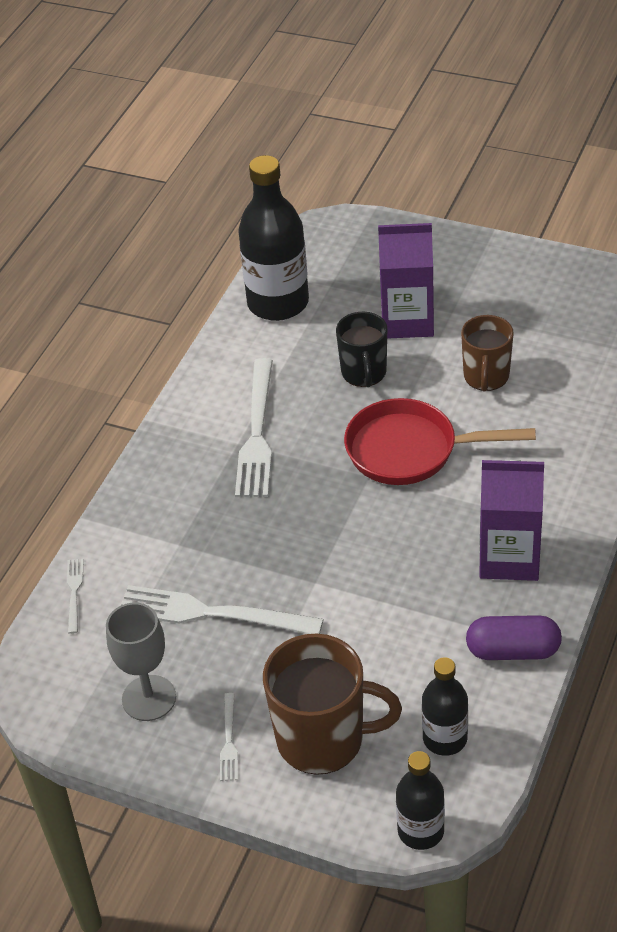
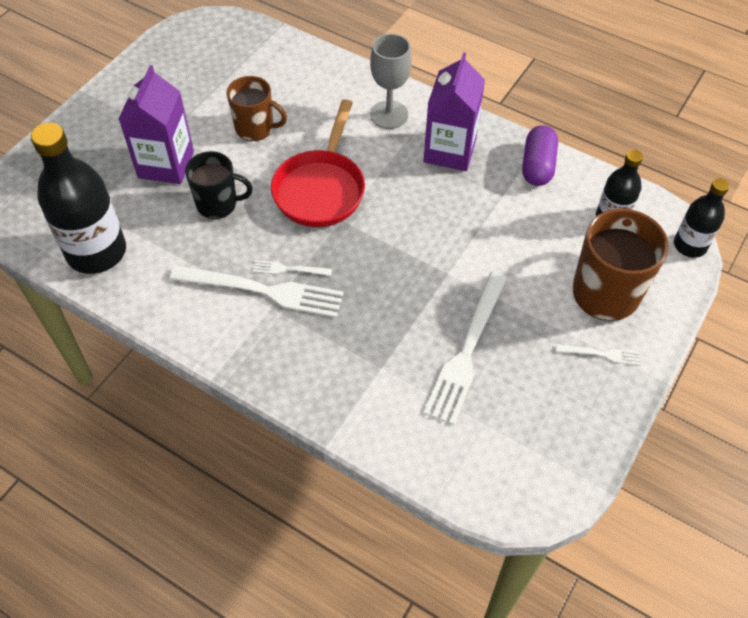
camera: 85 degrees left, 10 degrees up
(74, 592) = (420, 460): white fork -> white fork (288, 269)
(149, 698) = (552, 408): grey goblet -> grey goblet (389, 115)

